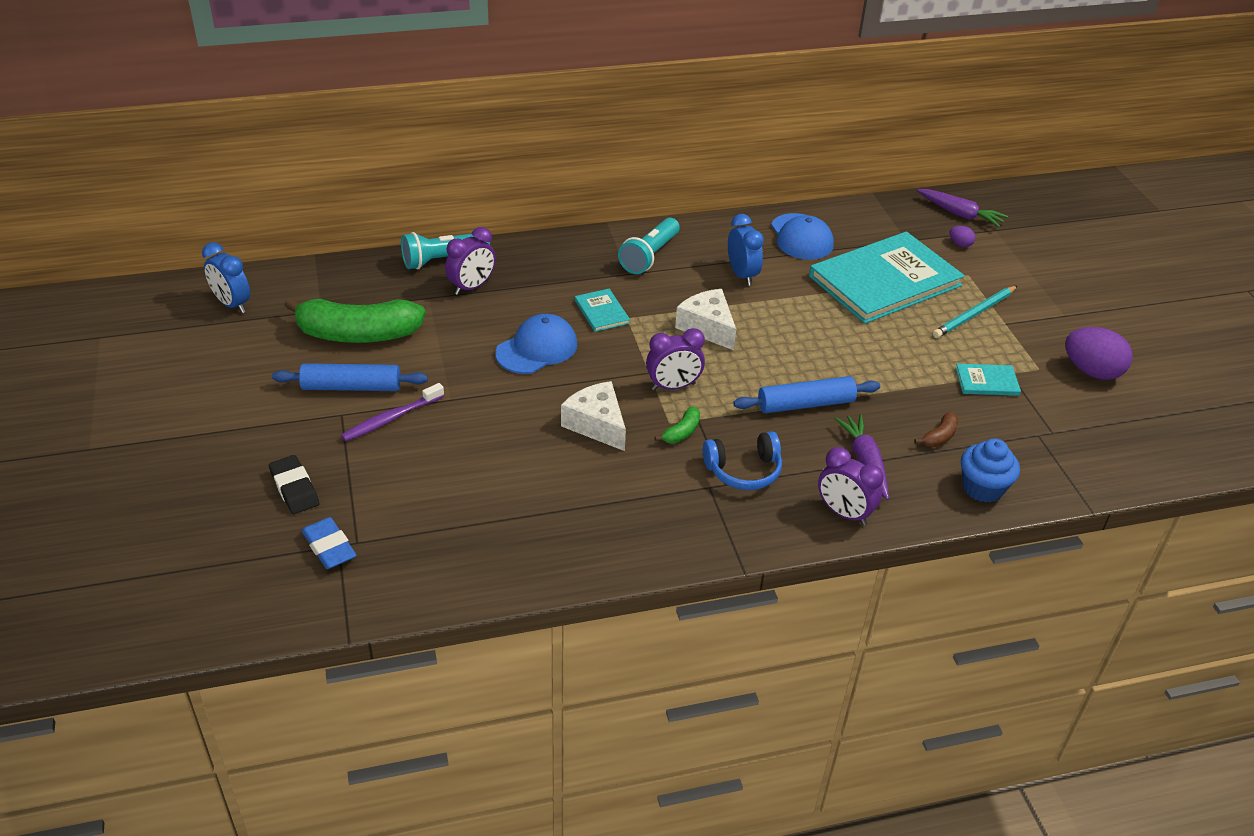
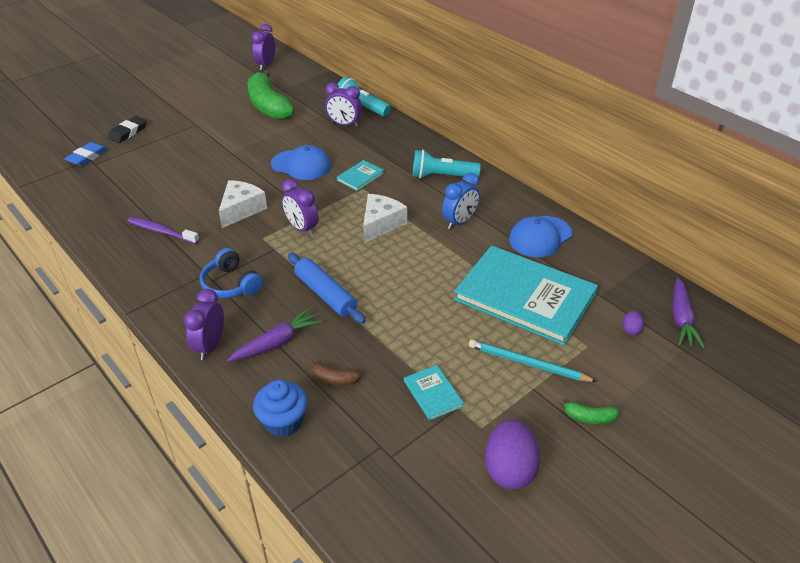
camera: 65 degrees right, 0 degrees up
(232, 304) = (266, 65): blue clock -> purple clock
(351, 387) = (220, 120): blue rolling pin -> none
(391, 418) = (201, 140): purple toothbrush -> purple toothbrush (161, 231)
(682, 432) = (255, 246): green banana -> green banana (589, 417)

